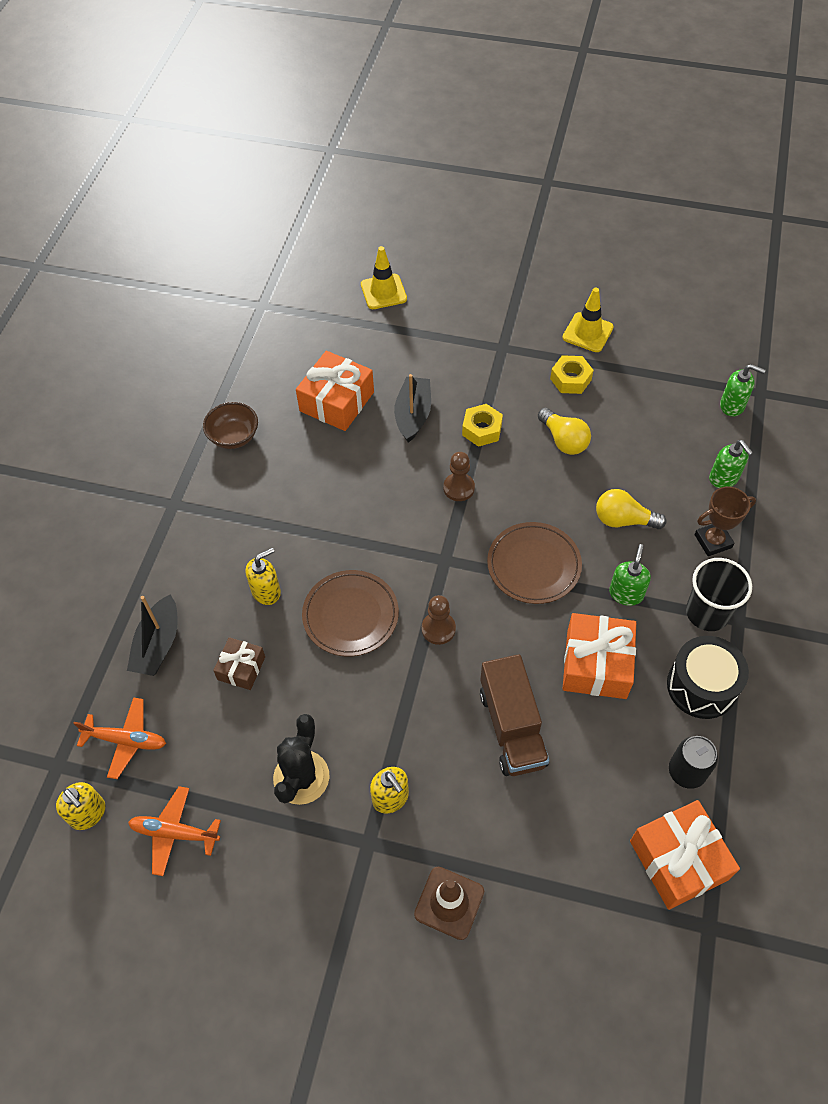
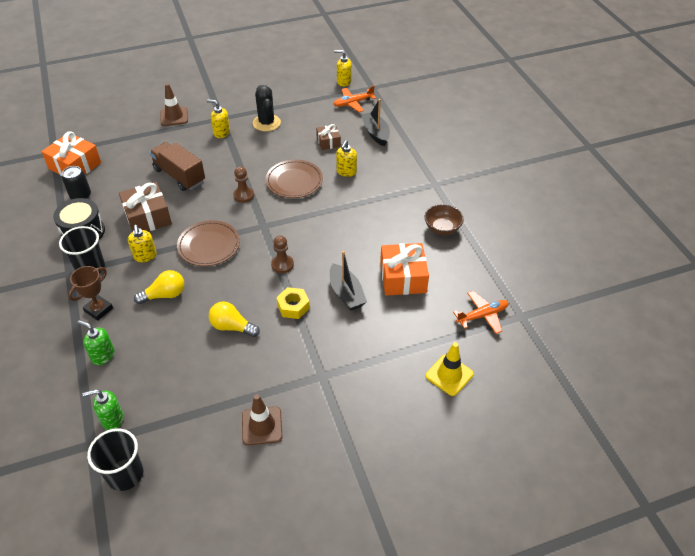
camera: 145 degrees right, 10 degrees down
(174, 833) = (304, 90): orange plane -> orange plane (482, 315)
(570, 379) = (253, 376): yellow nut -> none
(587, 332) = (262, 426): yellow traffic cone -> brown traffic cone
(596, 664) = (147, 217): orange gift -> brown gift
(626, 593) = (145, 256): green soap dispenser -> yellow soap dispenser
(734, 352) = (125, 474): none -> black cup

